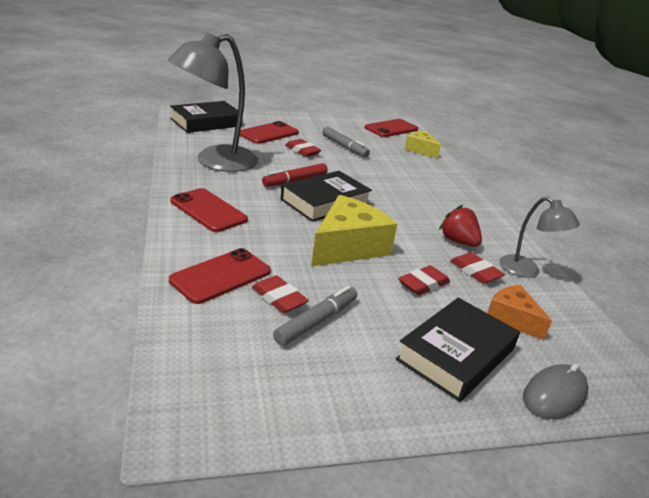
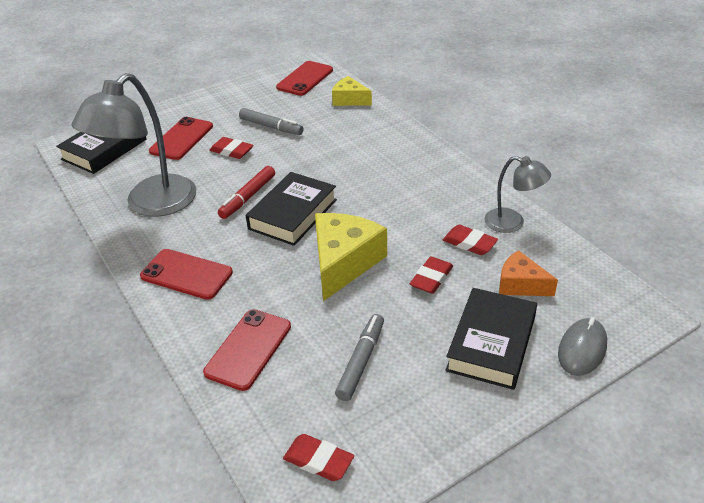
camera: 15 degrees left, 10 degrees up
(279, 298) = (315, 351): red eraser -> red eraser (318, 460)
(458, 241) = (439, 213): red strawberry -> none

